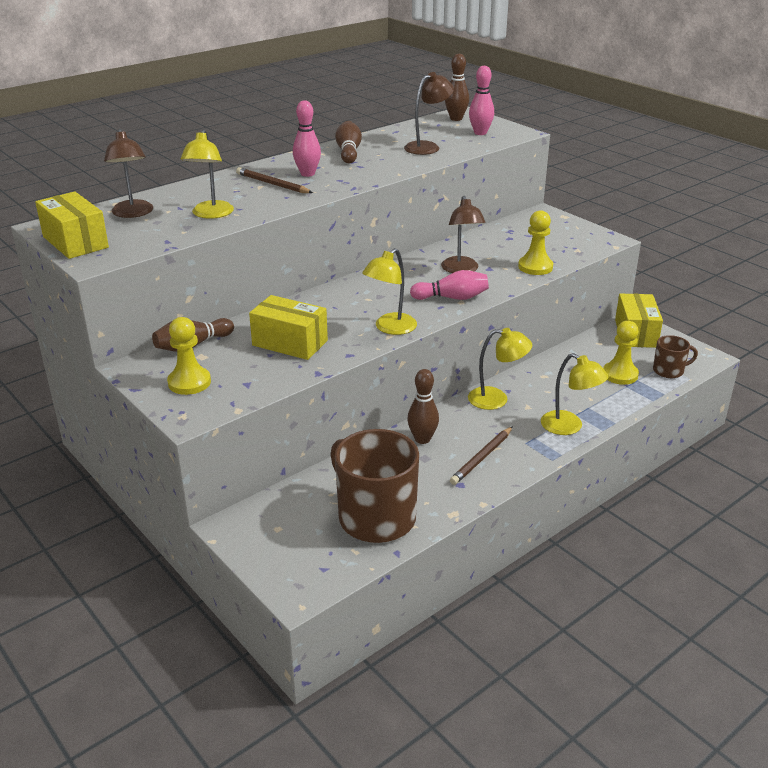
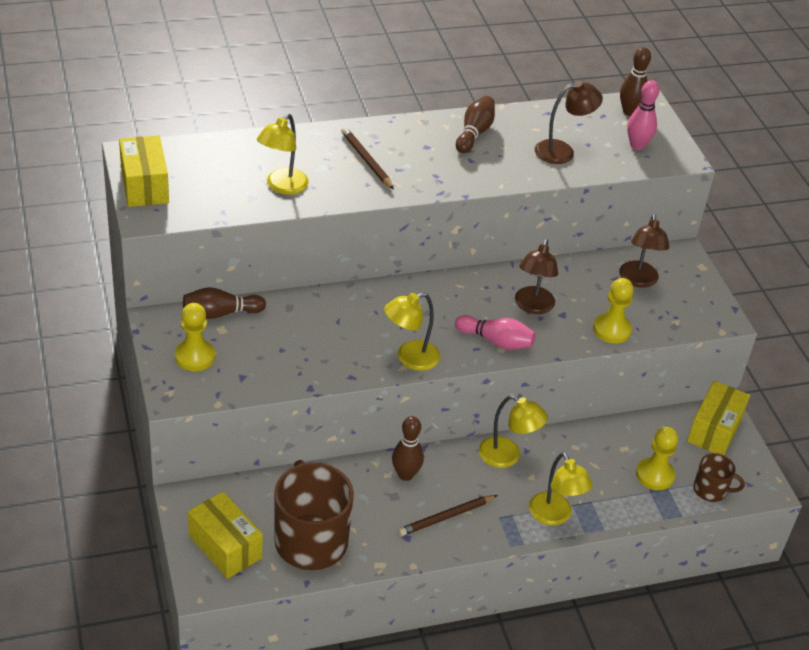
camera: 20 degrees right, 10 degrees up
(133, 213) = (214, 161): brown lamp -> brown lamp (638, 280)
(290, 343) = (307, 342): yellow box -> yellow box (225, 547)
(307, 174) = (410, 155): pink bowling pin -> none

